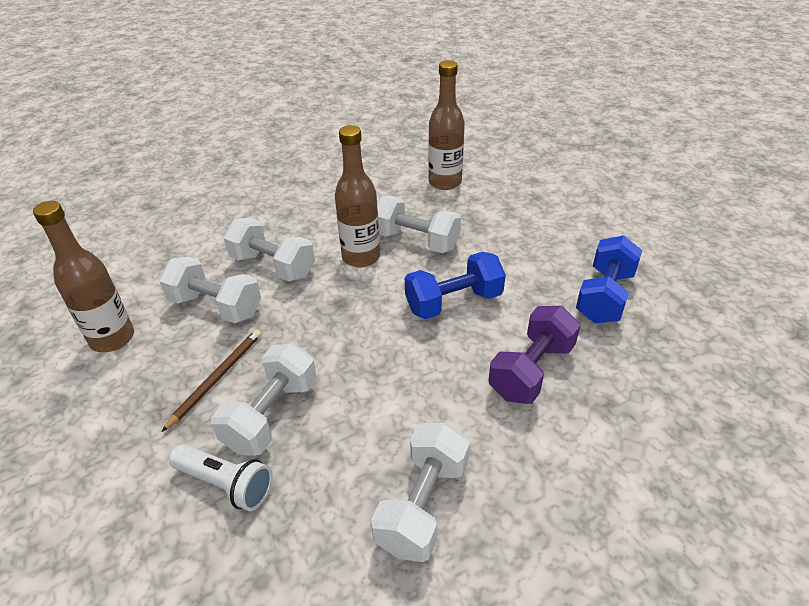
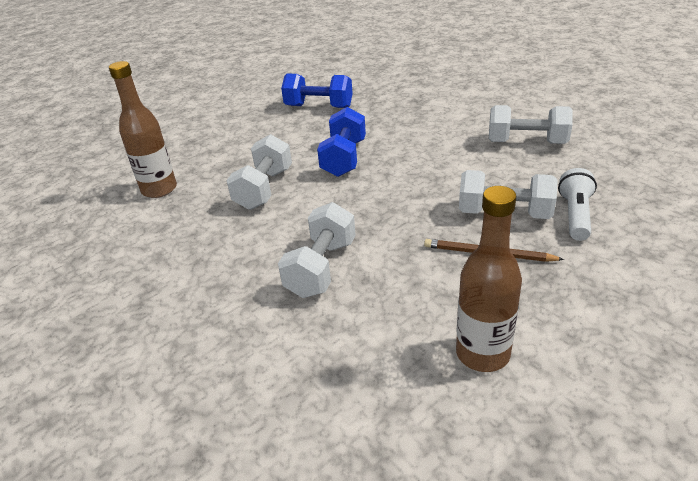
camera: 100 degrees left, 5 degrees down
(216, 306) = (398, 288): white dumbbell -> none
(361, 257) = (294, 214): brown bottle -> none
(453, 302) = (344, 158): blue dumbbell -> blue dumbbell turned 45 degrees clockwise
(531, 370) = (401, 123): purple dumbbell -> none

